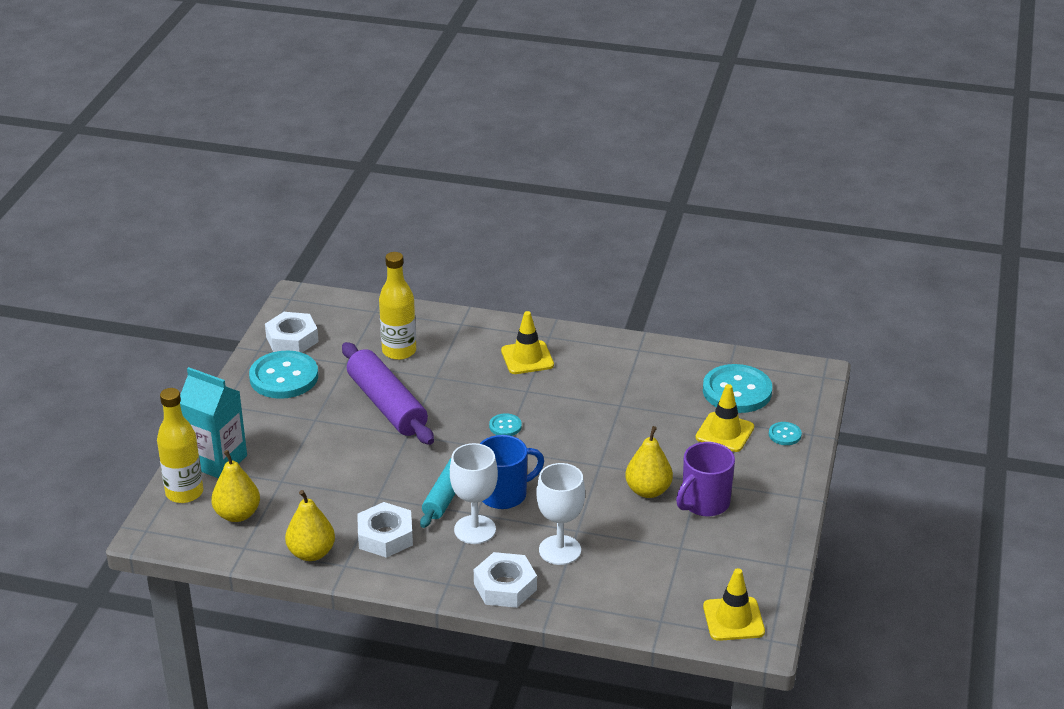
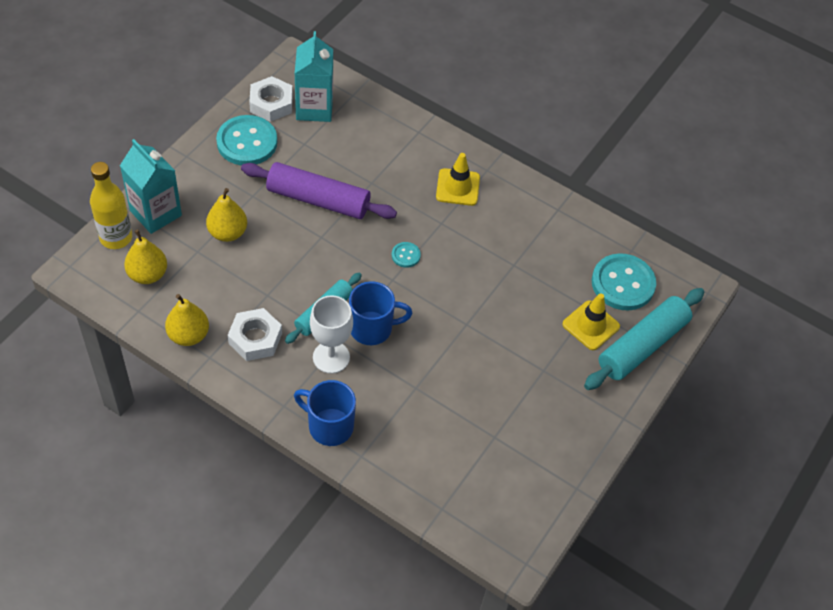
camera: 15 degrees right, 20 degrees up
(340, 331) = (314, 108): none -> turquoise carton
(387, 405) = (318, 199): purple rolling pin -> purple rolling pin turned 60 degrees counterclockwise
(399, 351) = (353, 145): yellow bottle -> none
(505, 586) = (329, 426): white nut -> blue mug
(560, 550) = (391, 404): white goblet -> none
(648, 491) = (495, 366): yellow pear -> yellow pear (227, 233)
(704, 503) = (537, 396): purple mug -> none
(733, 619) = (504, 530): yellow traffic cone -> none
(784, 435) = (642, 346): turquoise button -> turquoise rolling pin

